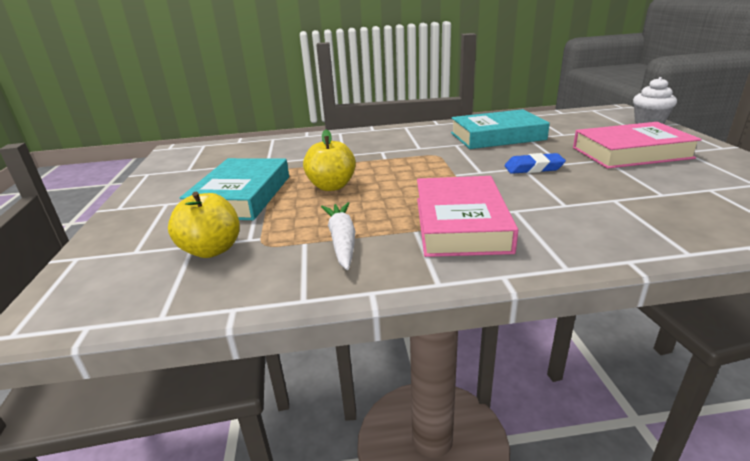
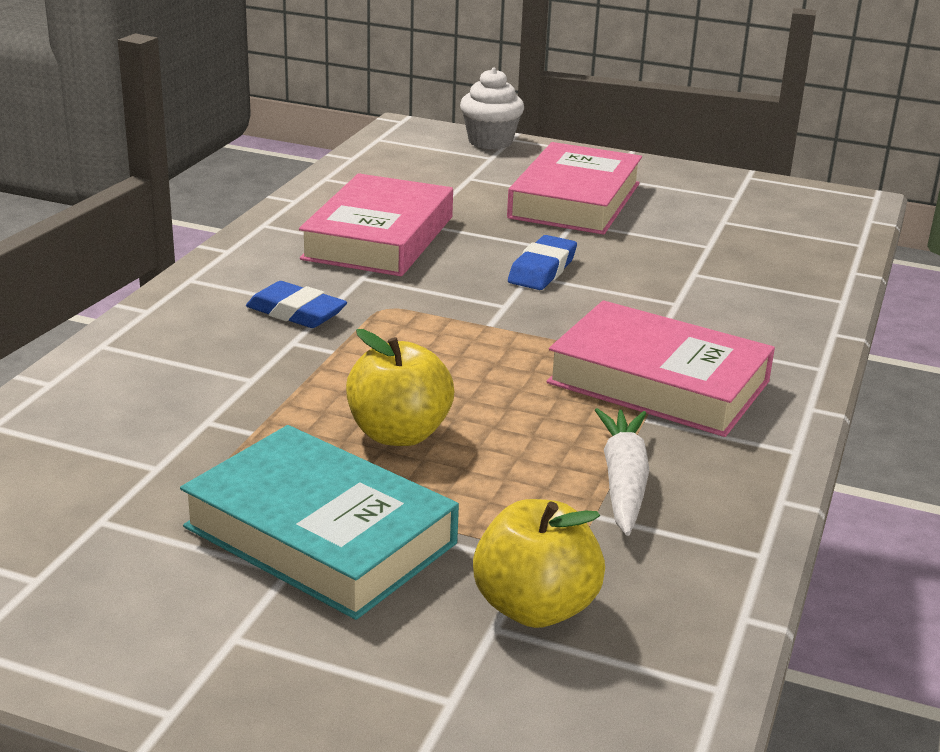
camera: 65 degrees left, 0 degrees up
(342, 241) = (623, 482): white carrot -> white carrot turned 75 degrees clockwise
(406, 145) = (296, 312): none -> blue eraser
(497, 136) = (379, 238): turquoise book -> pink book

